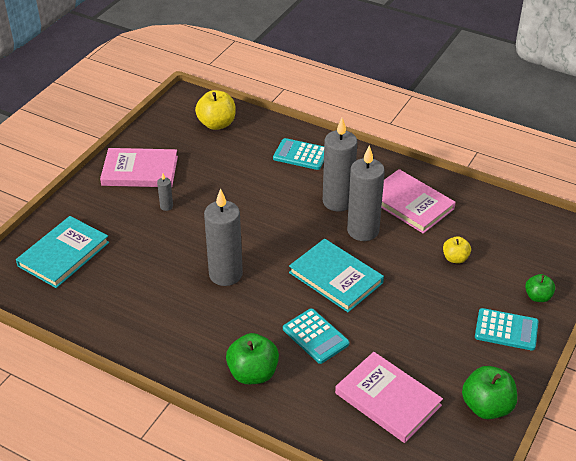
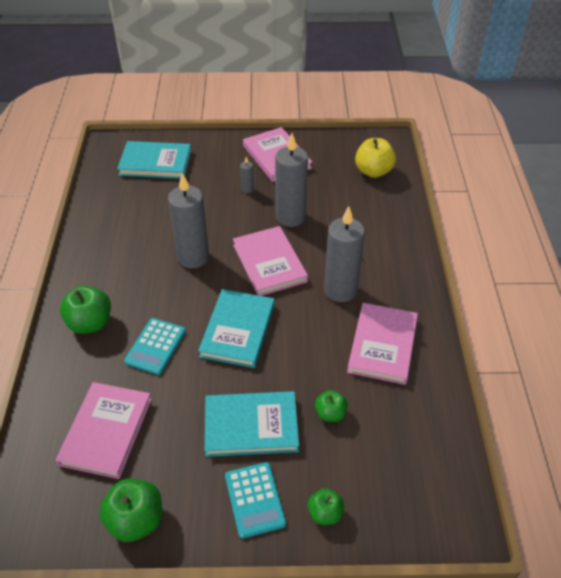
camera: 60 degrees right, 5 degrees up
(274, 229) = (269, 263): none -> pink book
(301, 155) = (382, 239): turquoise calculator -> none
(363, 230) = (315, 324): grey candle -> grey candle (290, 217)
(439, 307) = (251, 426): none -> turquoise book
(455, 258) = (330, 414): yellow apple -> green apple

